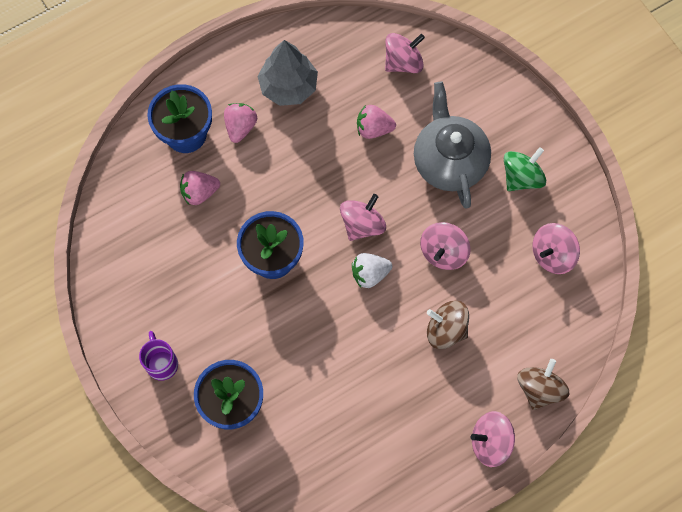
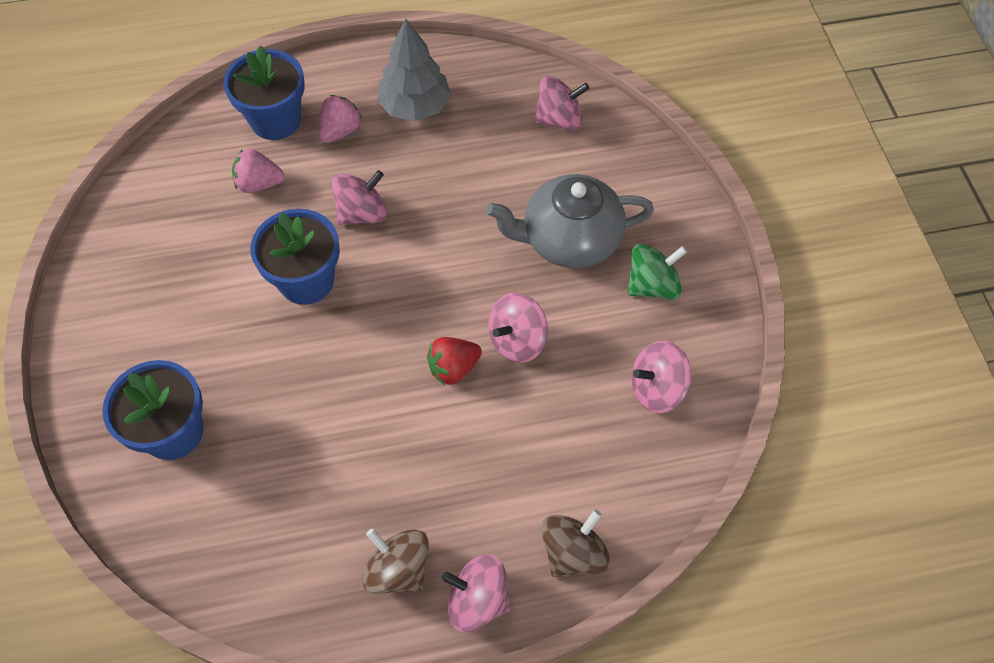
camera: 20 degrees right, 10 degrees down
(161, 363) = (115, 355): purple mug -> none
(362, 224) = (431, 277): pink spinning top -> pink spinning top (363, 213)
(370, 274) = (414, 336): white strawberry -> none
(373, 128) = (493, 178): pink strawberry -> none
(407, 288) = (453, 368): none -> red strawberry
(446, 330) = (480, 434): brown spinning top -> brown spinning top (398, 569)
(449, 161) = (569, 240): grey teapot -> grey teapot turned 105 degrees counterclockwise

